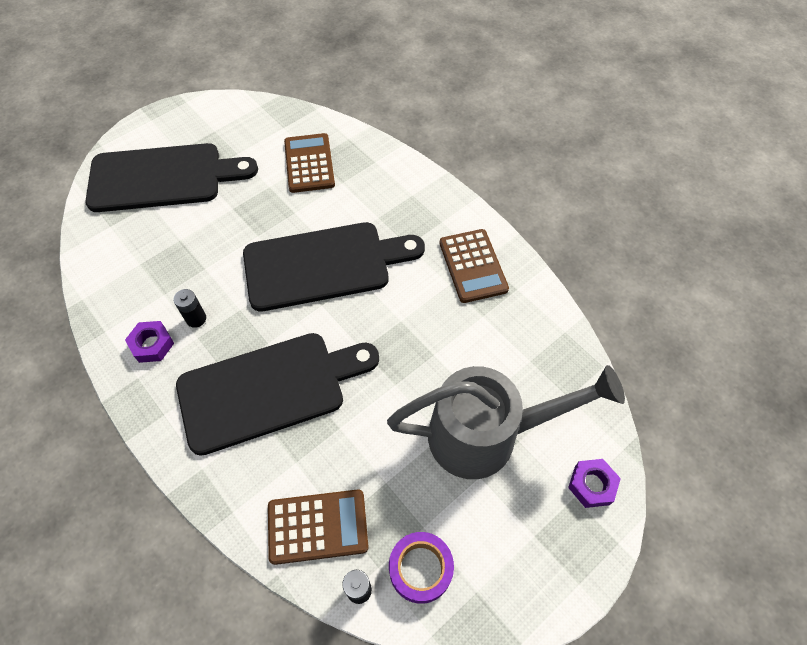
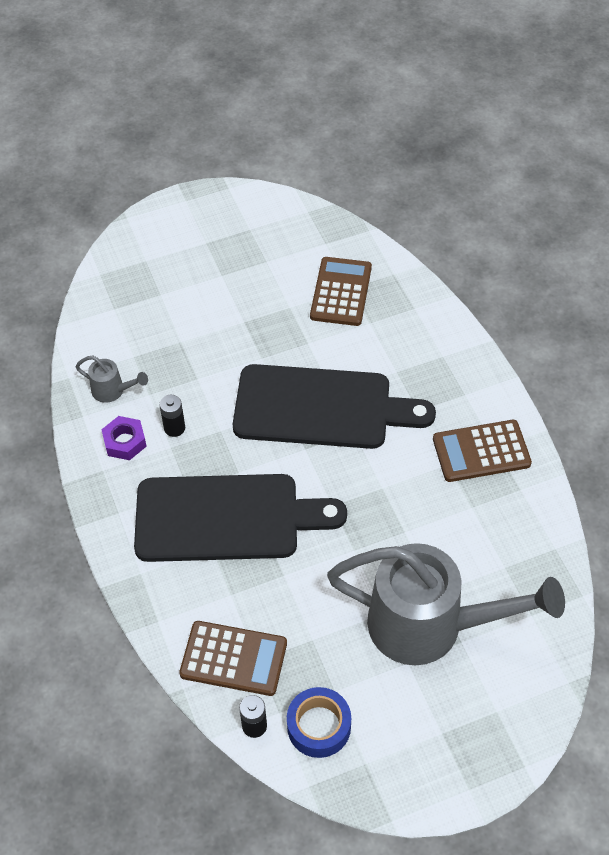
camera: 20 degrees right, 5 degrees down
(127, 300) = (112, 391): none -> grey watering can
(162, 177) = (181, 269): black cutting board -> none
(420, 569) = (319, 726): purple tape -> blue tape
(473, 266) = (481, 452): brown calculator -> brown calculator turned 75 degrees clockwise
(592, 485) = (520, 705): purple nut -> none

